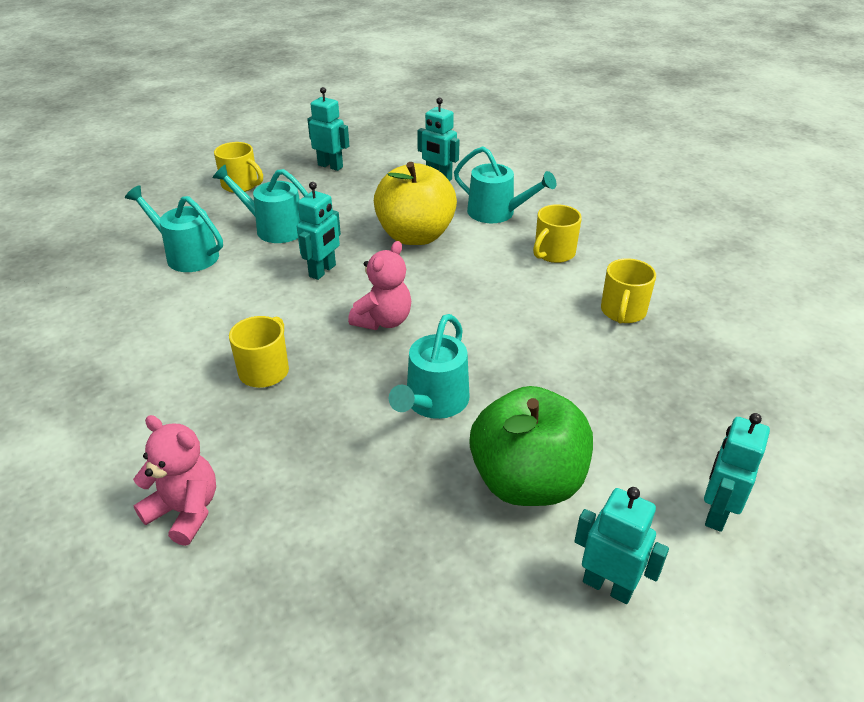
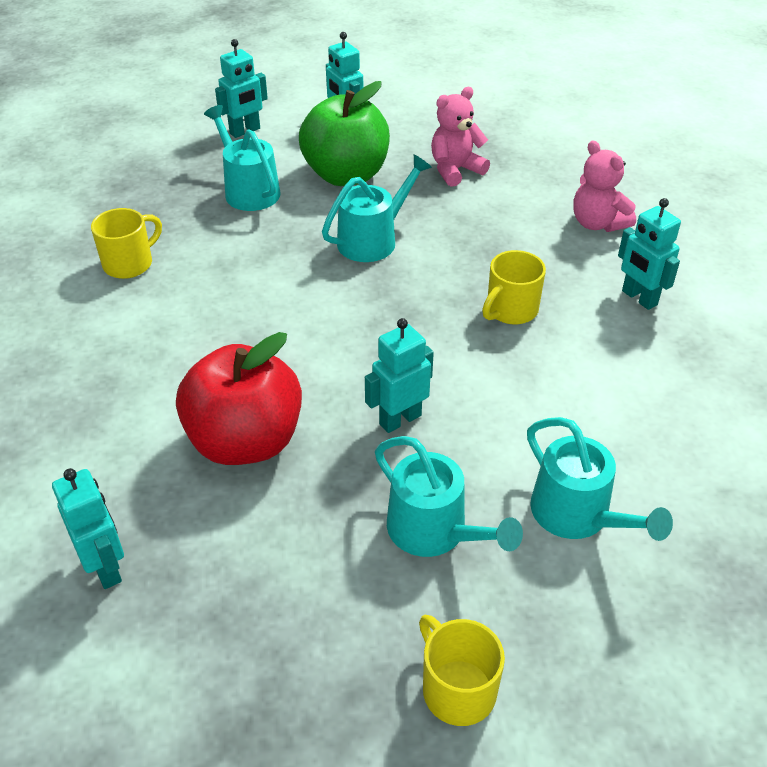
camera: 155 degrees left, 5 degrees up
(330, 166) = (262, 692): turquoise robot -> turquoise robot (639, 298)
(383, 321) = (368, 327): pink teddy bear -> pink teddy bear (455, 170)
(415, 236) = (245, 441): yellow apple -> red apple
(496, 213) = (102, 446): turquoise watering can -> turquoise watering can (248, 190)
(553, 253) = (110, 353): yellow mug -> none

